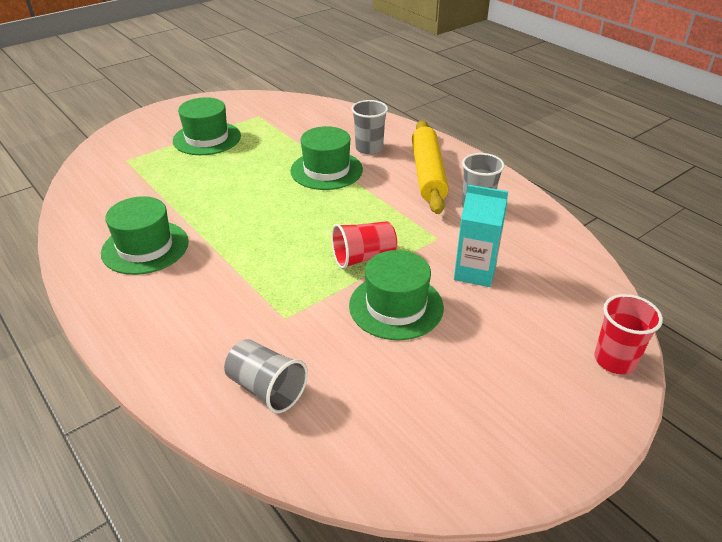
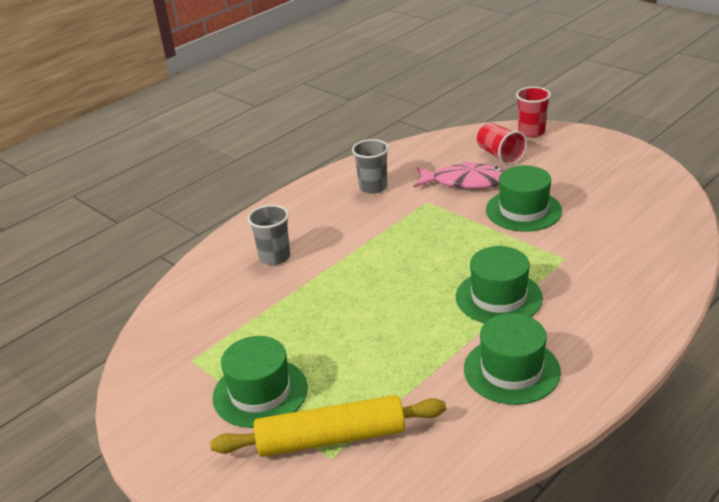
camera: 95 degrees left, 5 degrees down
(267, 389) = (642, 251): grey cup -> none
(326, 170) = (326, 278): green hat -> green hat (498, 297)
(363, 258) = (470, 233): red cup -> red cup (500, 155)
(428, 174) = (322, 216): yellow rolling pin -> yellow rolling pin (331, 438)
(475, 272) = (466, 182): turquoise carton -> pink fish

